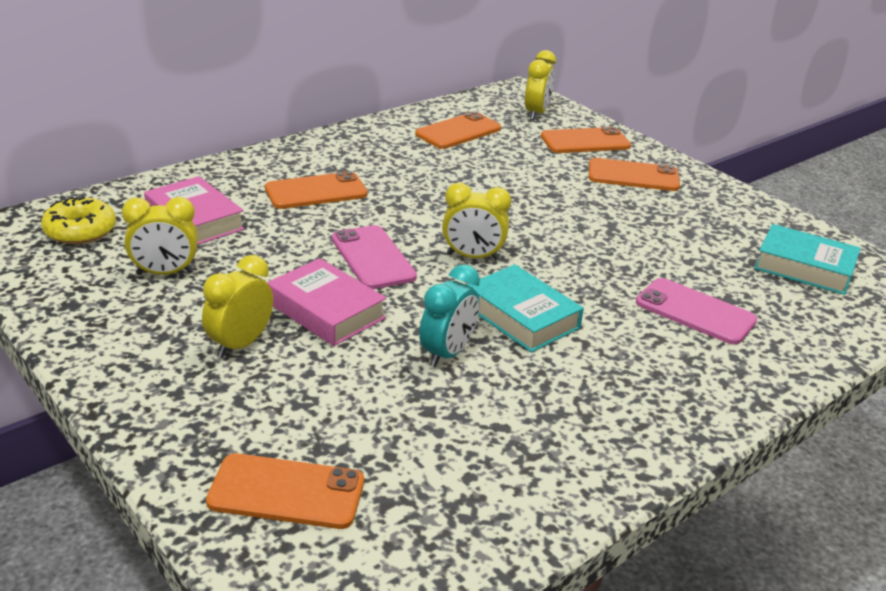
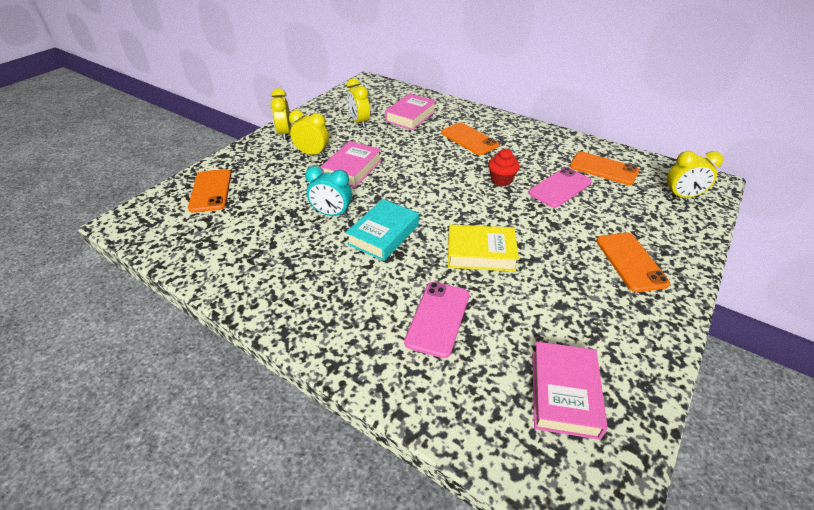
camera: 75 degrees right, 10 degrees up
(80, 230) = (381, 96): yellow donut -> none
(373, 258) = (413, 171): pink phone -> pink phone (560, 188)
(441, 199) = (501, 180): none -> red cupcake
(472, 257) = (439, 204): yellow clock -> yellow clock (285, 134)
(585, 141) = (662, 228): orange phone -> none
(589, 254) = (480, 253): none -> yellow book
(804, 267) = (564, 393): turquoise book -> pink book

